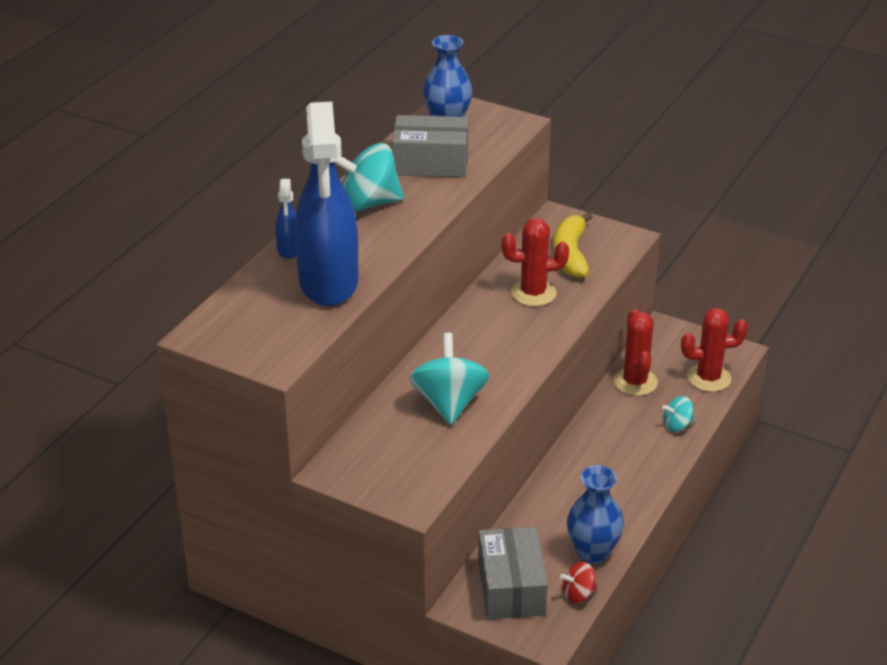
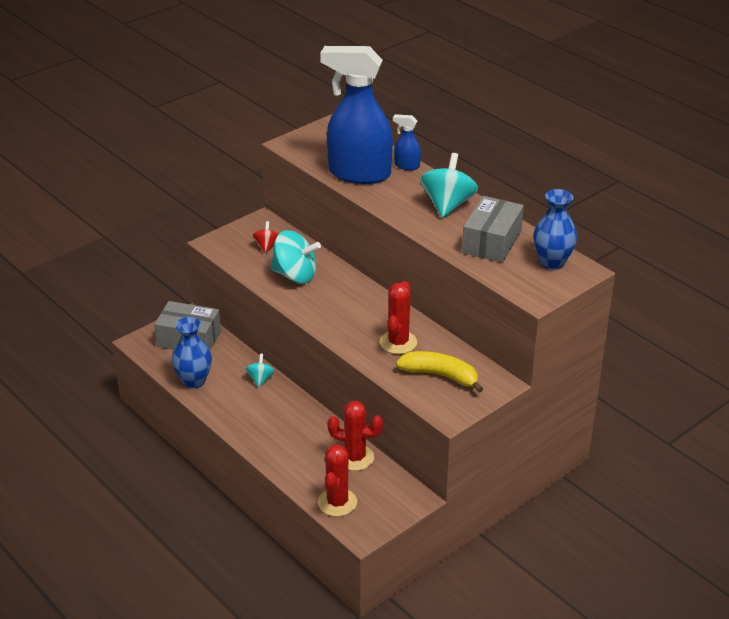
camera: 110 degrees right, 0 degrees up
(578, 594) = (163, 364): red spinning top -> red spinning top (266, 246)
(677, 425) = (291, 464): turquoise spinning top -> turquoise spinning top (260, 379)

